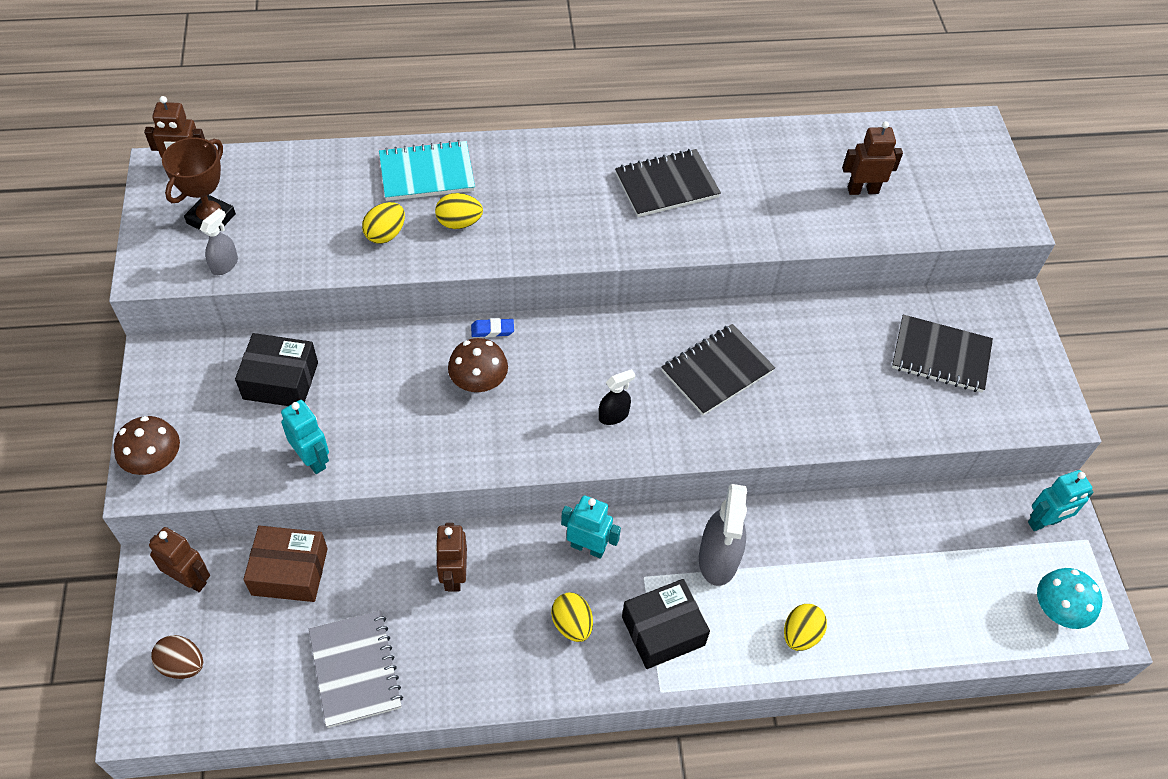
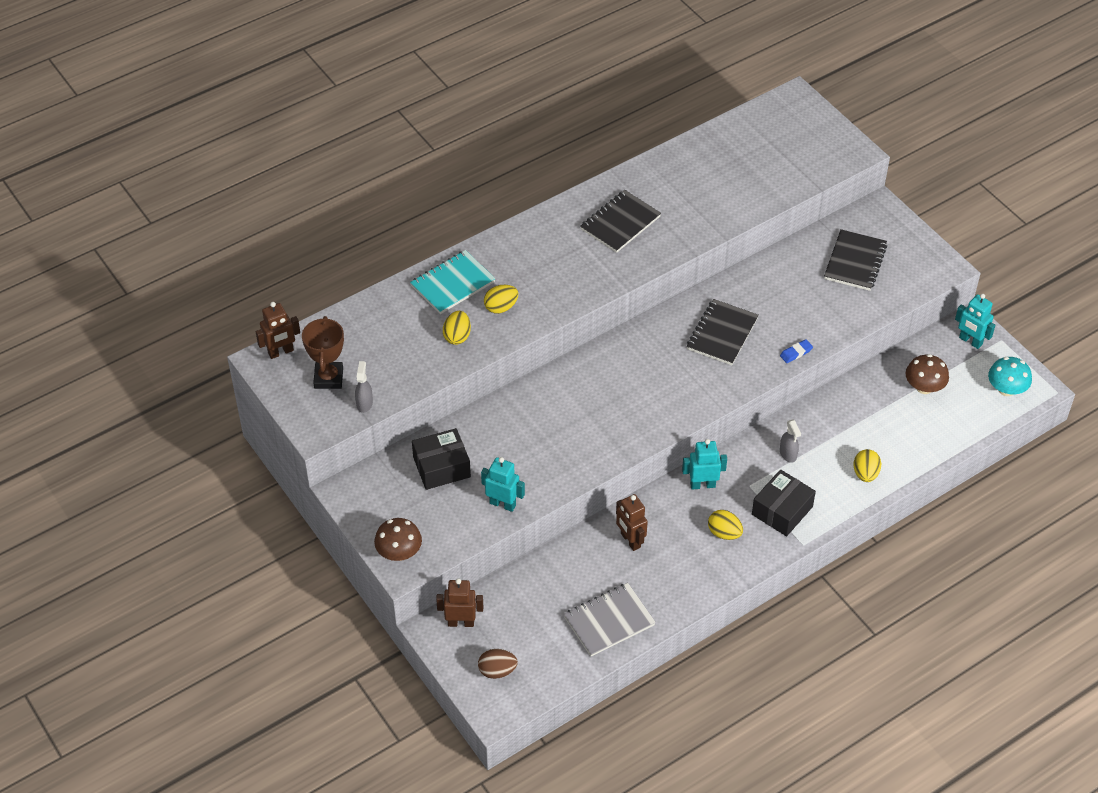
camera: 25 degrees left, 5 degrees down
(289, 572) = (522, 587): brown box -> none
(355, 669) = (609, 621): grey notebook -> grey notebook turned 75 degrees counterclockwise
(479, 382) = (574, 409): brown mushroom -> brown mushroom (924, 387)
(492, 330) = (558, 372): blue eraser -> blue eraser (796, 353)
(614, 415) = (675, 390): black spray bottle -> none
(718, 559) = (788, 454): grey spray bottle -> grey spray bottle, size x0.53
(862, 190) = (749, 172): brown robot -> none
(940, 356) = (855, 262): black notebook -> black notebook turned 60 degrees counterclockwise
(1044, 522) = (970, 341): turquoise robot -> turquoise robot turned 90 degrees clockwise

